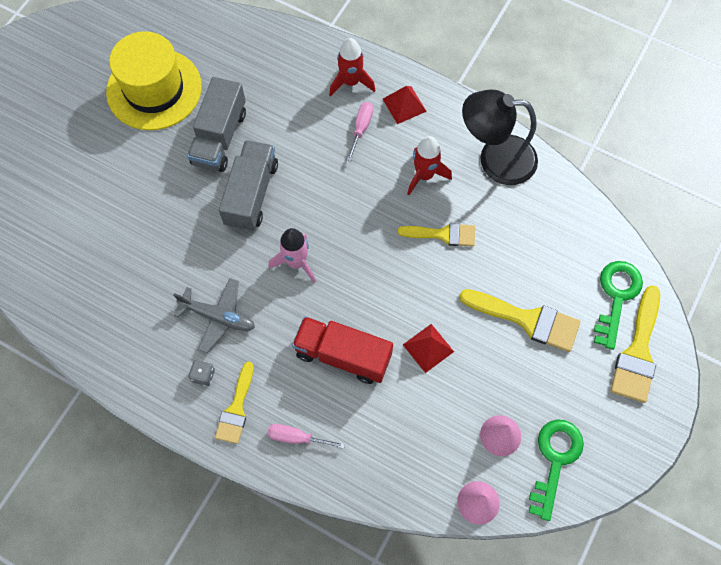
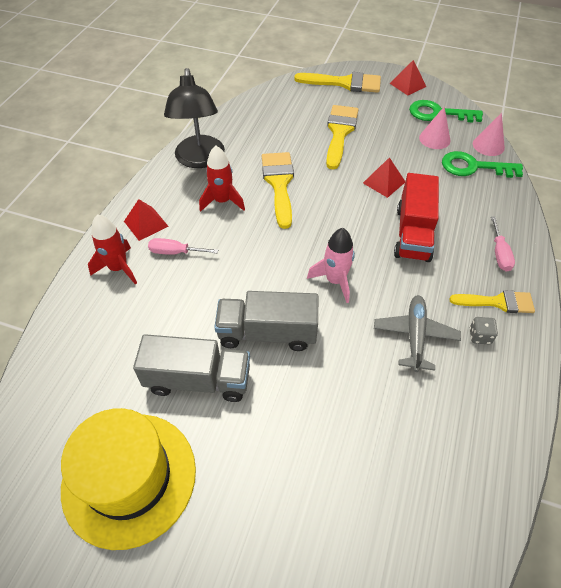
camera: 100 degrees left, 15 degrees down
(443, 234) = (279, 184): yellow brush -> yellow brush, size x1.51
(616, 297) = (307, 93): green key -> green key (474, 167)
(628, 439) = (407, 85): none -> red pyramid

